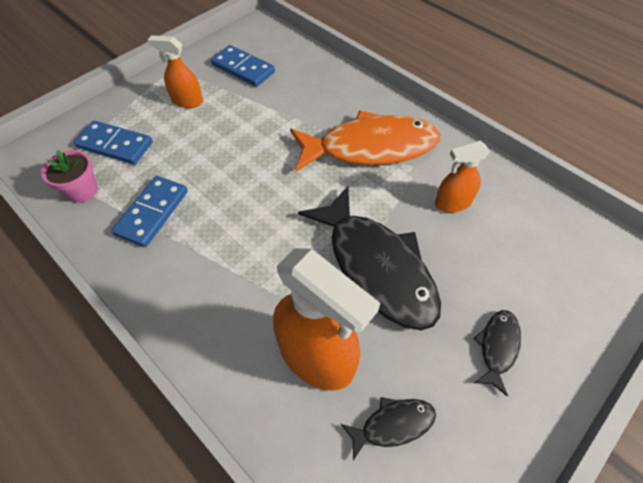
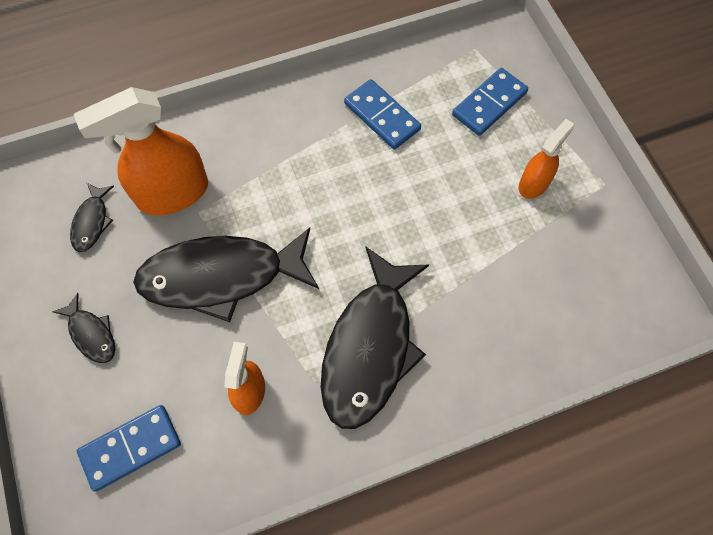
camera: 115 degrees right, 10 degrees up
(82, 191) = (437, 69): pink flower pot -> none
(243, 68) = (574, 261): blue domino -> blue domino (130, 448)
(370, 147) = (370, 347): orange fish -> black fish

